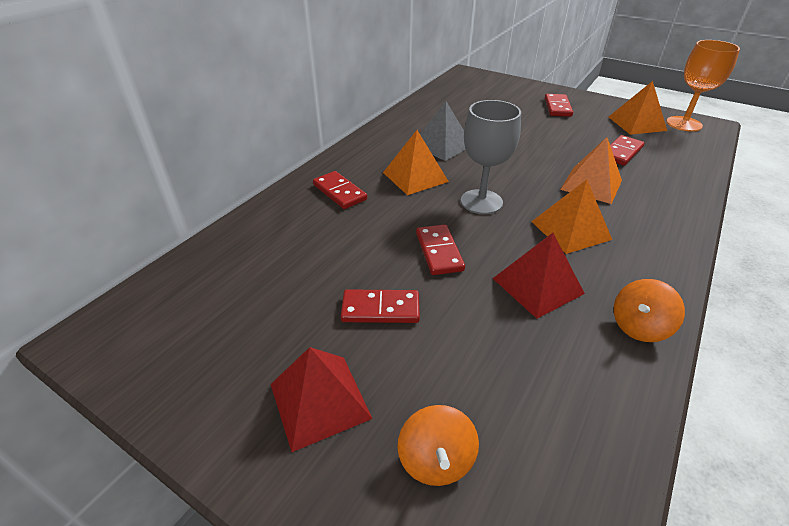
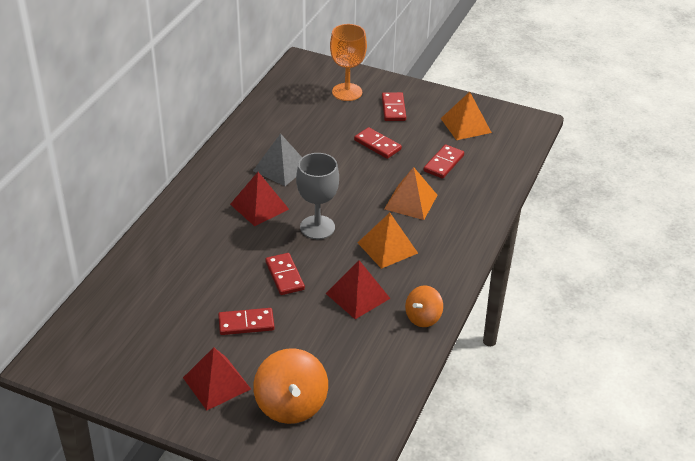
camera: 10 degrees left, 0 degrees up
(340, 192) = (195, 228): red domino -> red domino (377, 145)
(415, 177) = (259, 206): orange pyramid -> red pyramid
(436, 460) = (291, 405): orange spinning top -> orange spinning top, size x1.65
(684, 124) = (509, 122): orange goblet -> orange goblet (347, 92)

